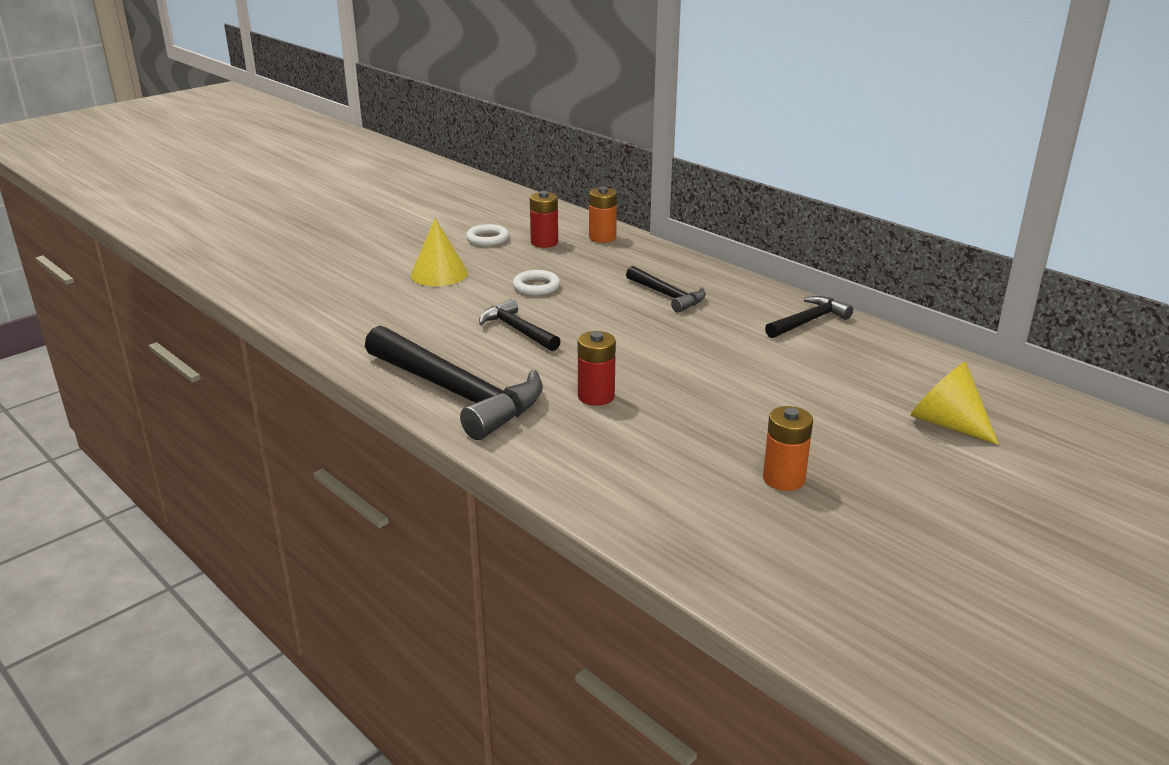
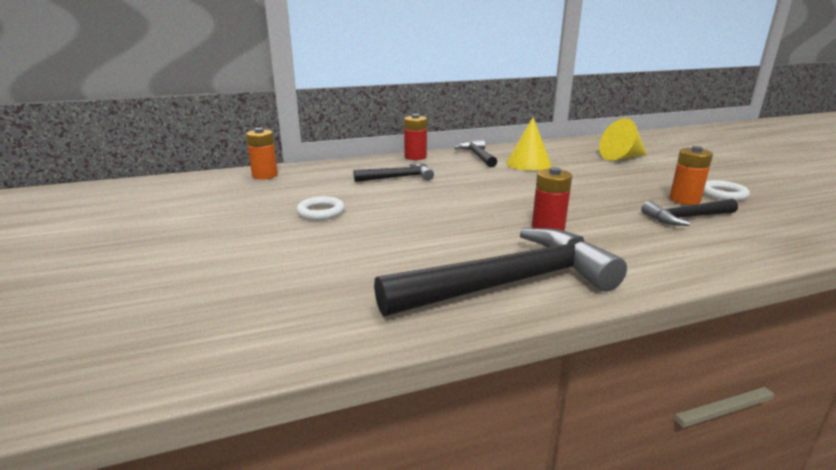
camera: 65 degrees left, 5 degrees down
(439, 274) = (223, 247): yellow cone -> yellow cone (528, 163)
(487, 239) = (182, 212): white ring -> white ring (723, 194)
(517, 330) = (399, 234): black hammer -> black hammer (686, 218)
(544, 242) = (236, 194): red battery -> red battery (415, 157)

